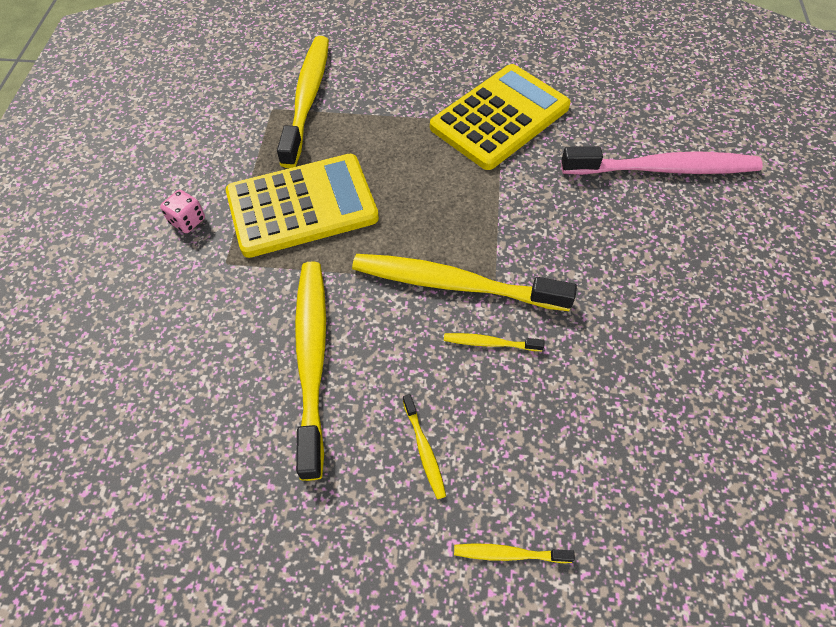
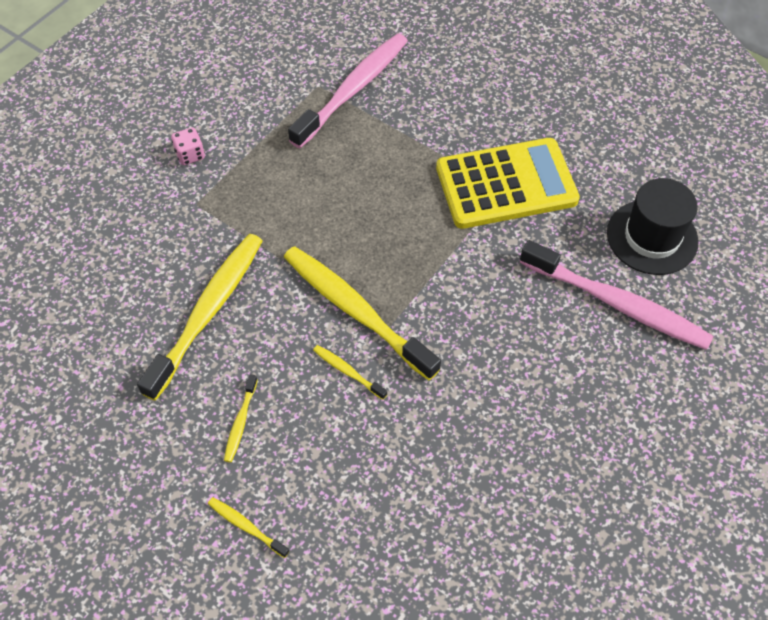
camera: 30 degrees right, 0 degrees up
(302, 206) = (283, 185): yellow calculator -> none
(307, 99) = (353, 90): yellow toothbrush -> pink toothbrush
(645, 106) = (652, 237): none -> black hat

